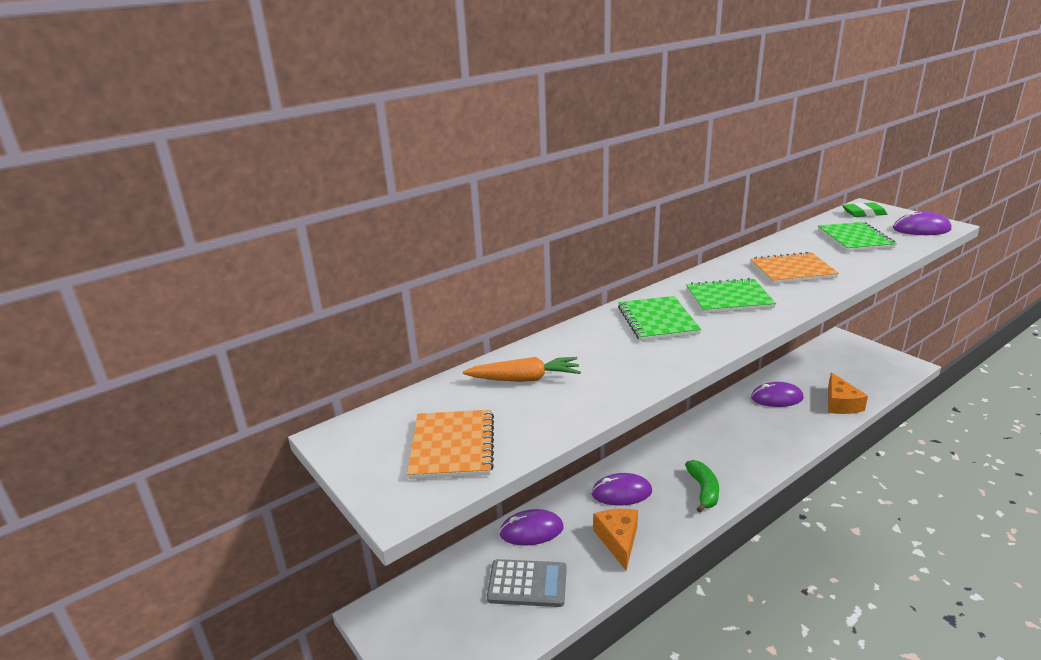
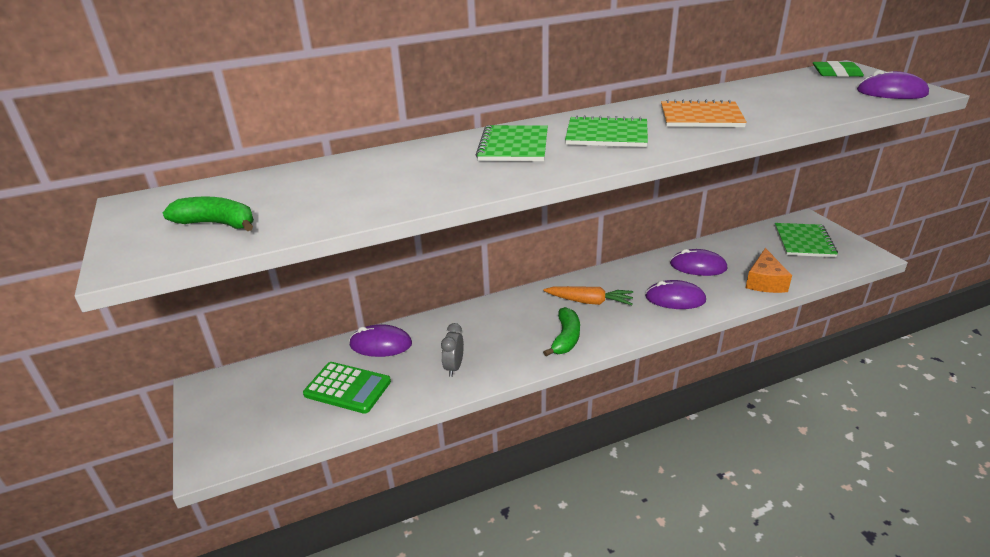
camera: 15 degrees right, 5 degrees up
(452, 446) = (217, 224): orange notebook -> green banana
(524, 379) = (337, 179): orange carrot -> orange carrot (589, 302)
(527, 584) = (347, 388): grey calculator -> green calculator
(618, 540) = (454, 367): orange cheese -> grey clock
(621, 492) = (484, 326): purple mouse -> purple mouse (675, 298)
(855, 239) = (802, 95): green notebook -> green notebook (804, 242)

